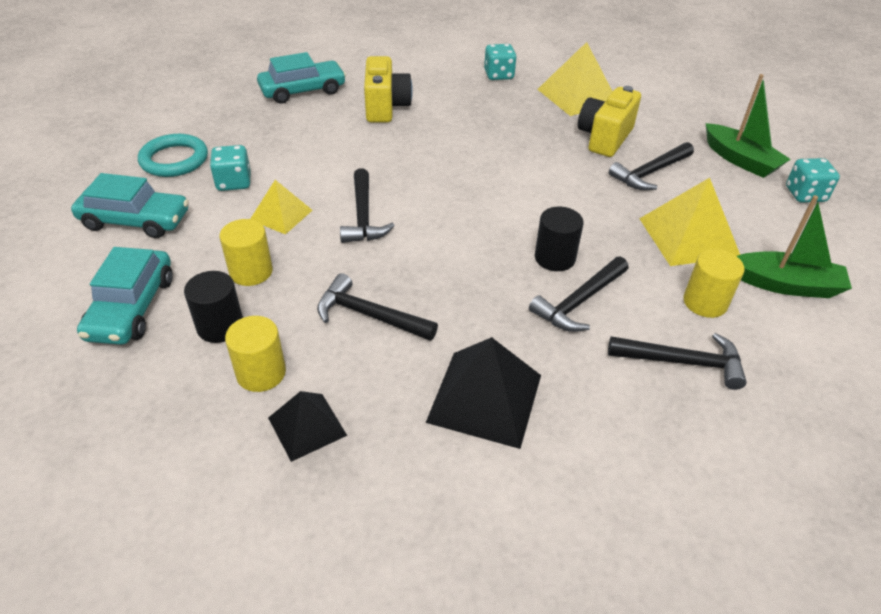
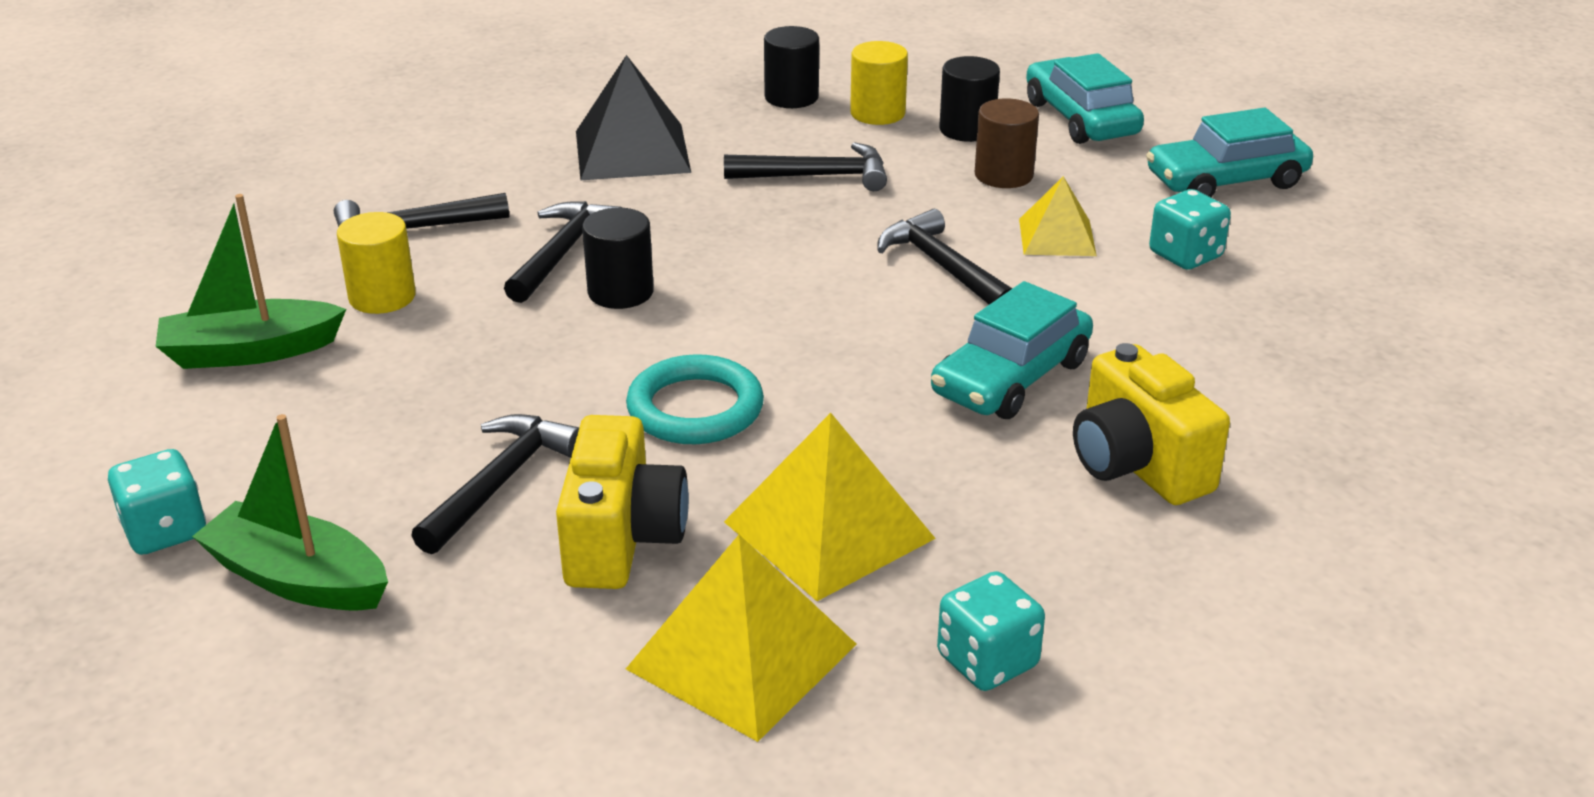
camera: 155 degrees right, 10 degrees down
(174, 160) = (1323, 258): turquoise ring -> turquoise ring (695, 408)
(251, 272) = (1003, 175): yellow cylinder -> brown cylinder
(303, 91) = (1347, 449): turquoise car -> turquoise car (1011, 377)
(307, 426) = (791, 97): black pyramid -> black cylinder
(688, 237) = (411, 379): yellow pyramid -> yellow pyramid (828, 530)

